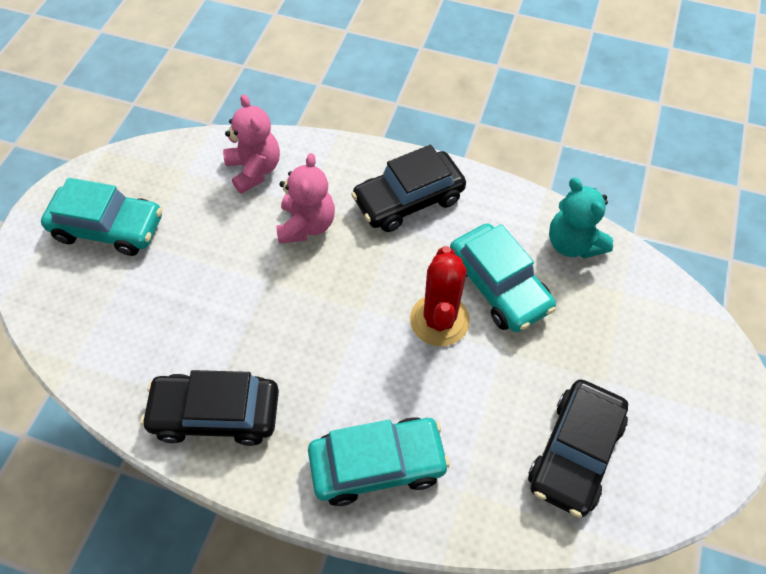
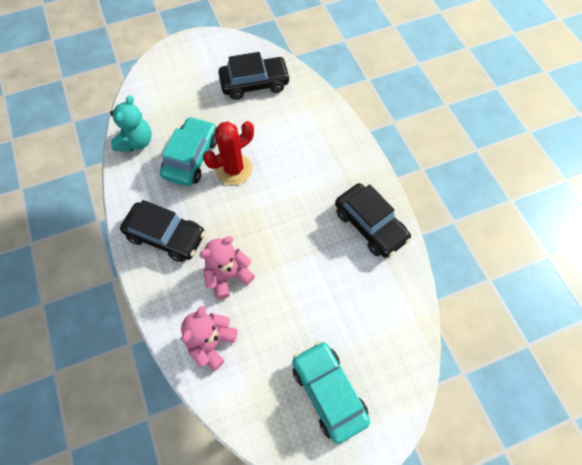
camera: 130 degrees left, 5 degrees up
(377, 464) = (327, 145): turquoise car -> none

